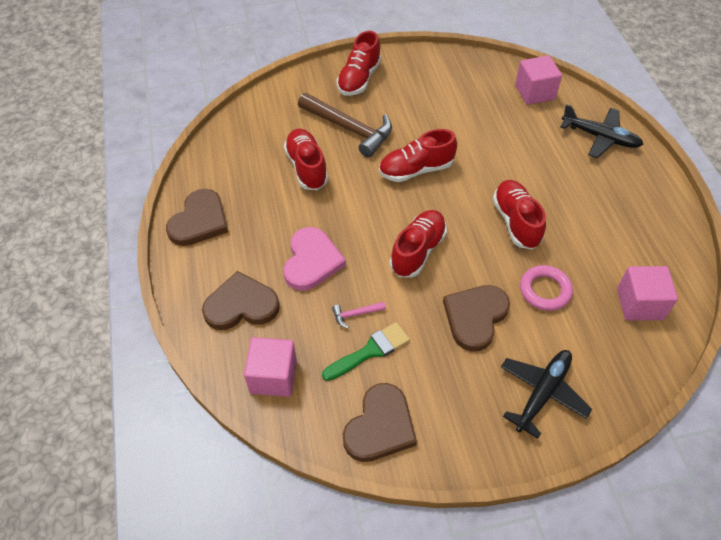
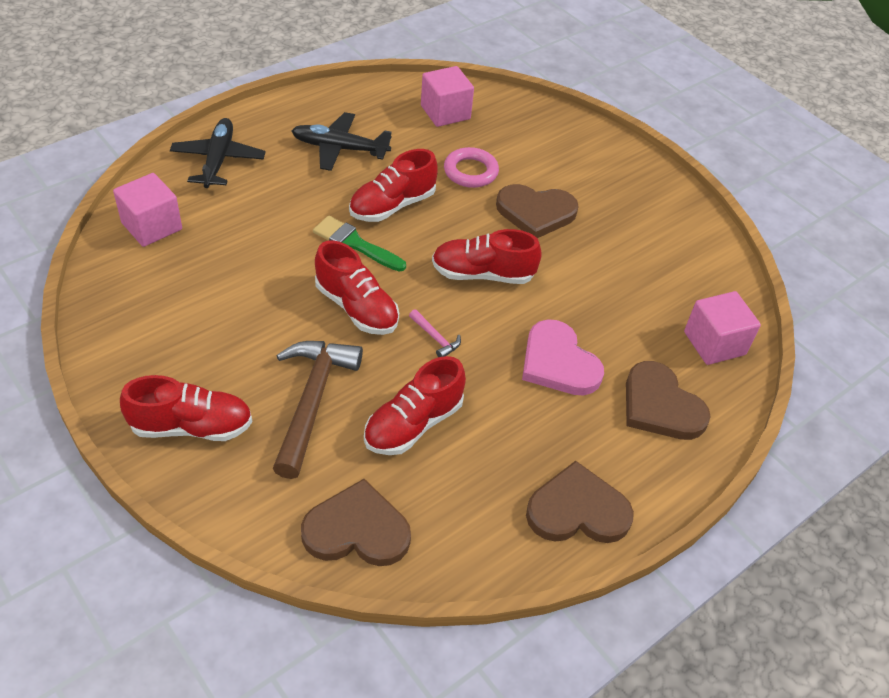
camera: 120 degrees left, 5 degrees down
(312, 261) = (558, 362): pink heart -> pink heart turned 105 degrees counterclockwise
(356, 314) = (597, 301): pink hammer -> pink hammer (435, 338)
(370, 351) = (629, 278): green brush -> green brush (355, 243)
(380, 426) = (695, 250): brown heart -> brown heart (357, 530)
(542, 393) = (582, 157): black plane -> black plane (340, 148)

